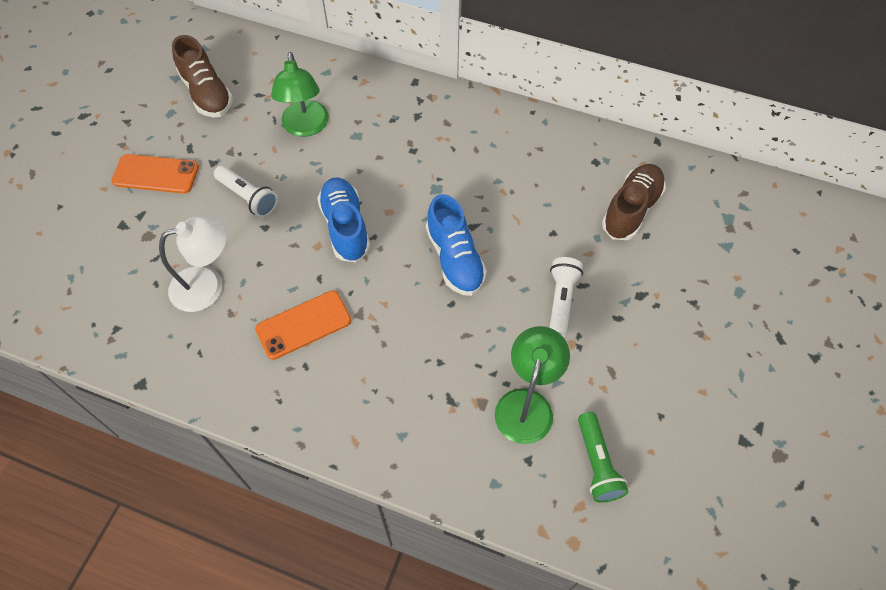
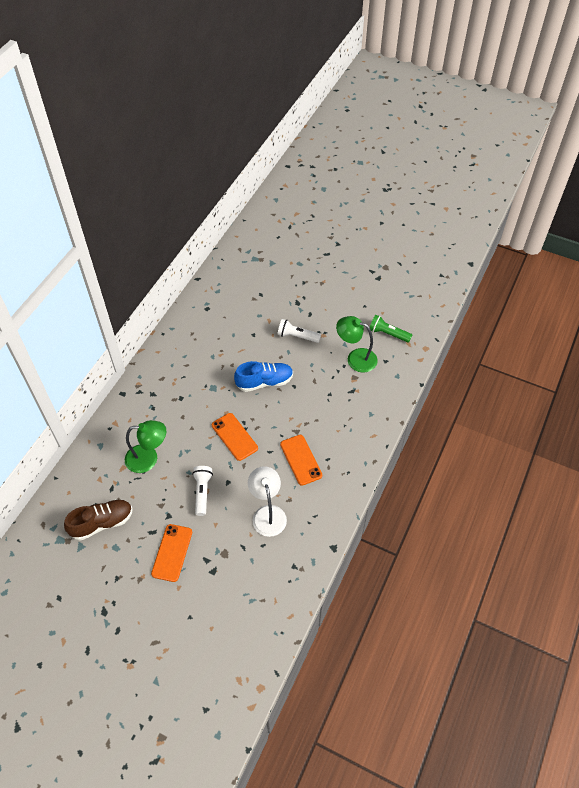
camera: 85 degrees left, 5 degrees down
(248, 197) = (202, 492): white flashlight -> white flashlight turned 45 degrees counterclockwise
(345, 227) = (234, 437): blue shoe -> orange phone
(597, 464) = (388, 334): green flashlight -> green flashlight turned 150 degrees counterclockwise
(631, 210) = (243, 298): brown shoe -> none

